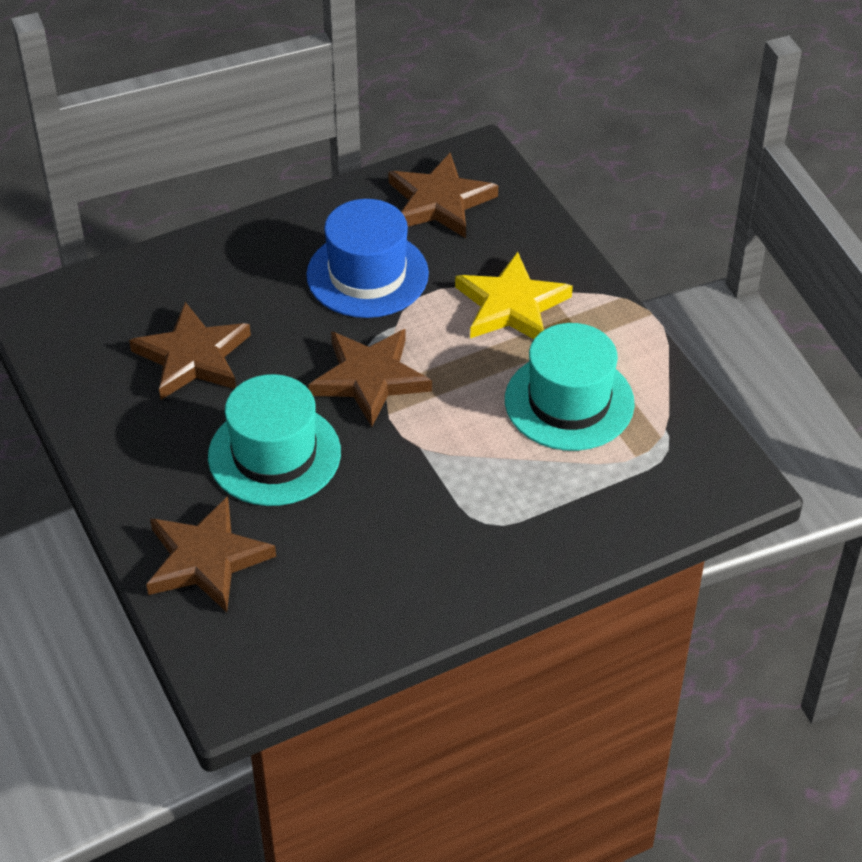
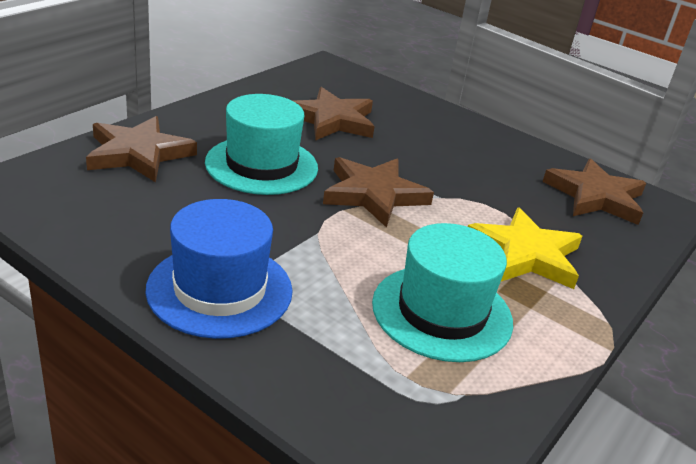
camera: 60 degrees right, 15 degrees down
(367, 274) = (481, 176): blue hat -> blue hat (220, 289)

